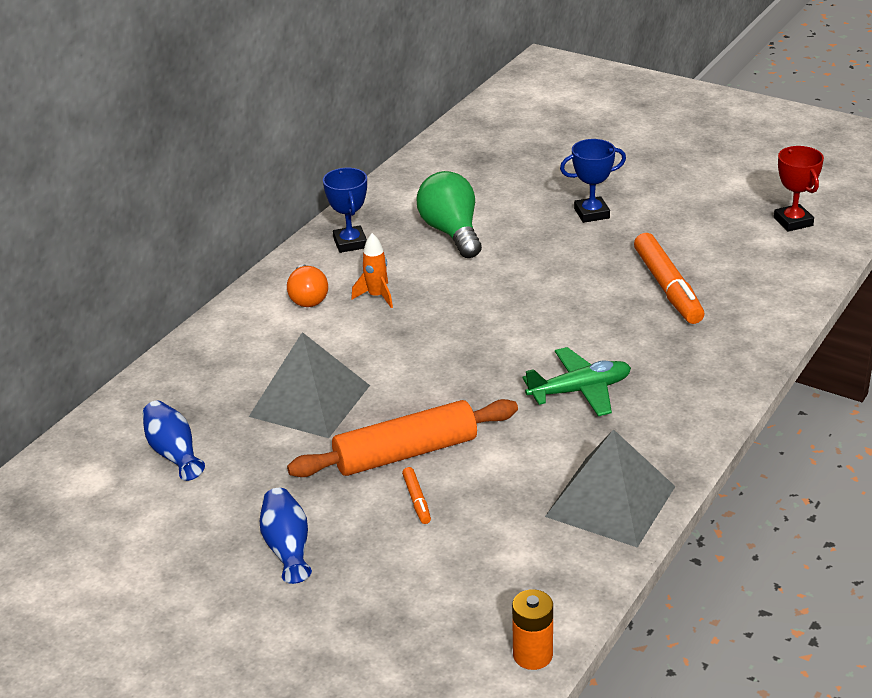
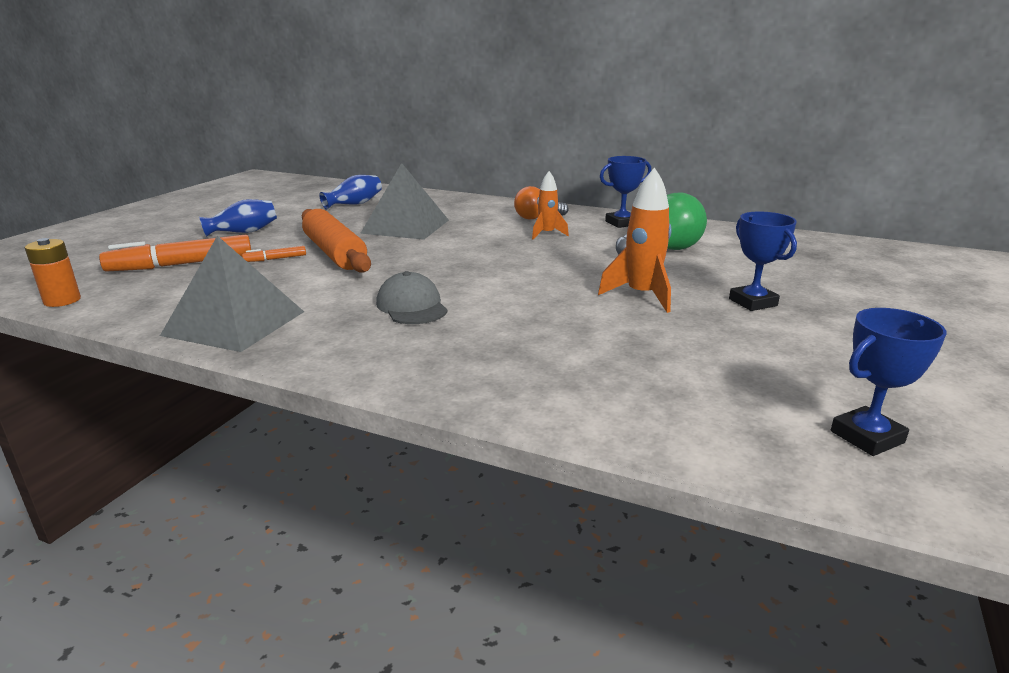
camera: 80 degrees right, 10 degrees down
(571, 263) = (641, 296): none -> orange rocket
(580, 390) = (412, 306): green plane -> grey cap
(667, 288) = (618, 344): orange marker -> orange marker (181, 264)
(793, 222) = (867, 437): red trophy -> blue trophy

